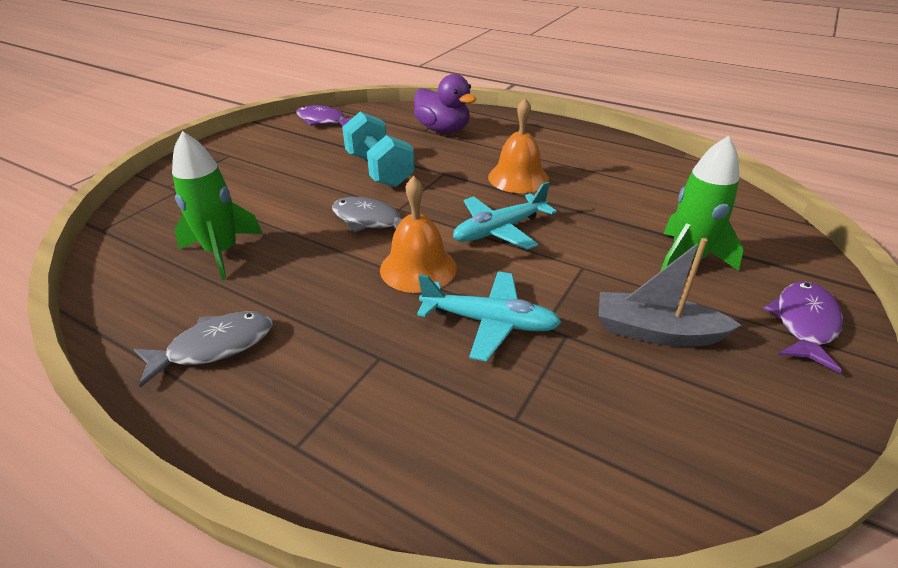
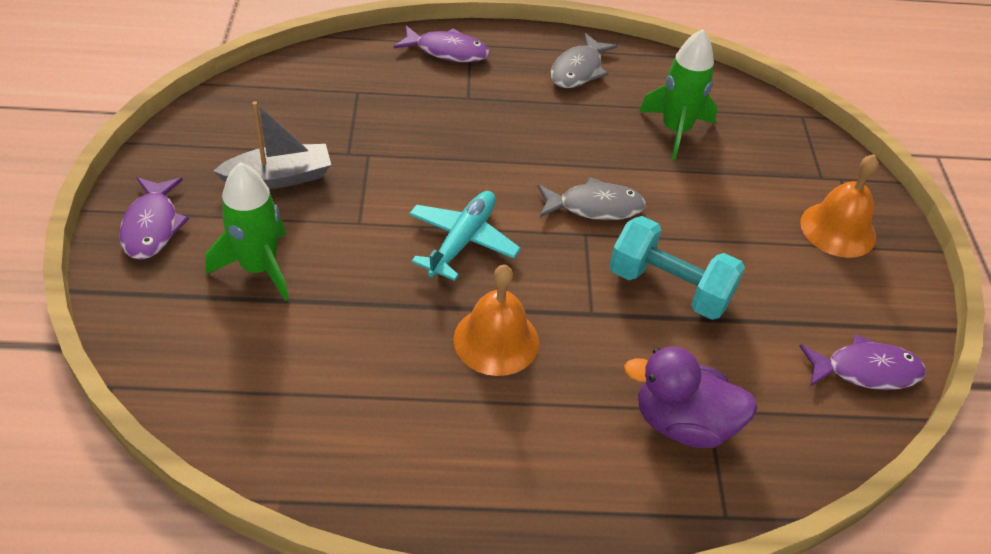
camera: 145 degrees right, 10 degrees up
(340, 445) = (447, 51): none -> purple fish
(418, 268) = (503, 171): orange bell -> orange bell (838, 229)
(489, 322) = (411, 144): turquoise plane -> none

